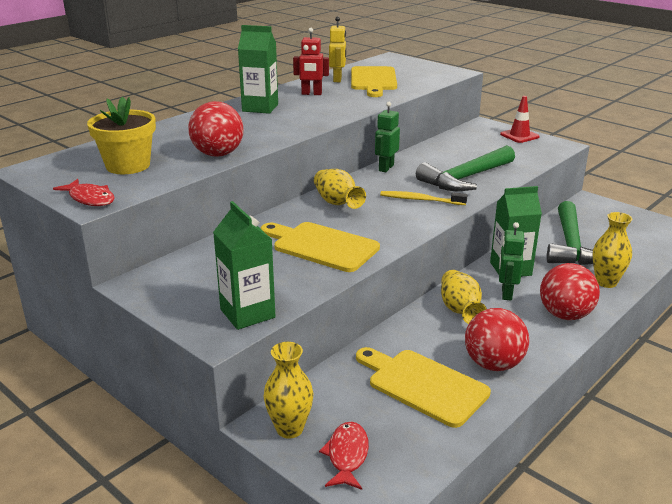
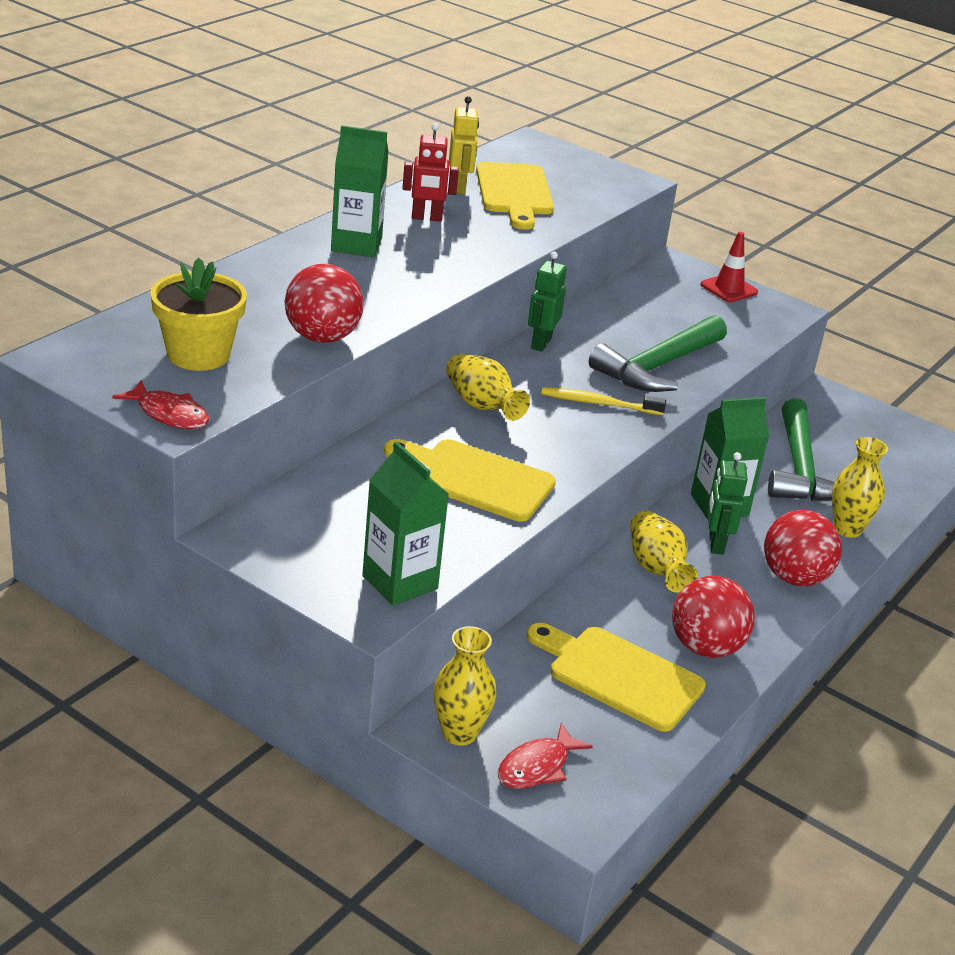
camera: 10 degrees left, 5 degrees up
(347, 455) = (537, 767): red fish -> red fish turned 135 degrees counterclockwise

